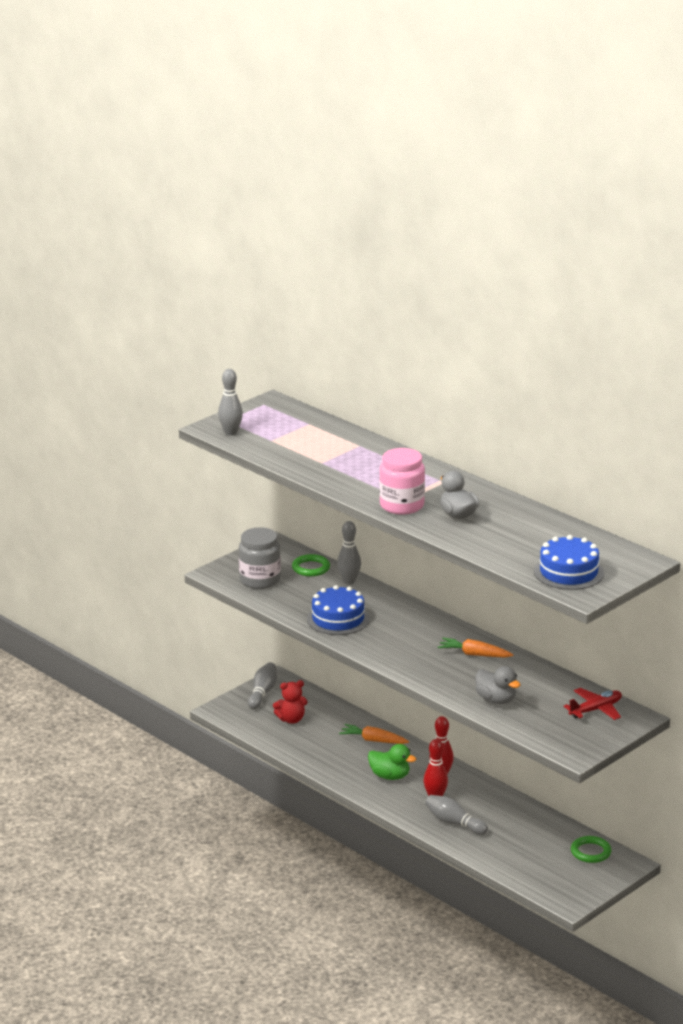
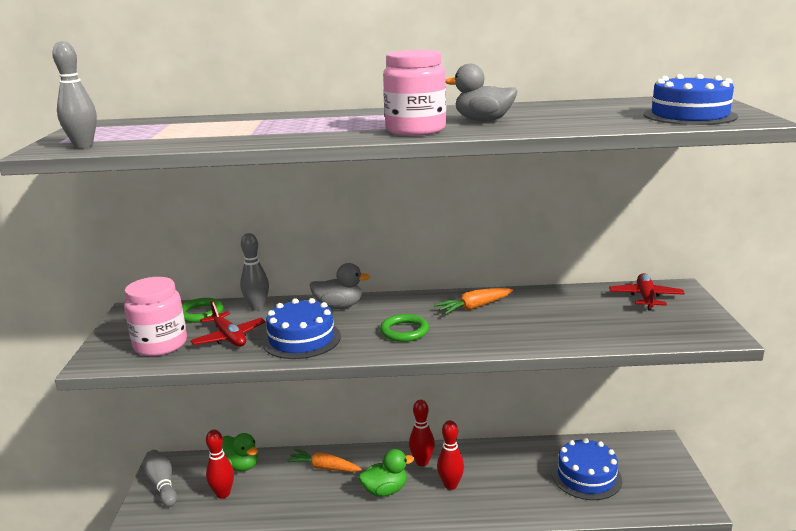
camera: 45 degrees left, 5 degrees down
(260, 580) = (160, 345): grey jar -> pink jar
(291, 719) = (223, 494): red teddy bear -> red bowling pin
(302, 595) = (229, 337): none -> red plane
(324, 708) = (241, 465): none -> green duck
(373, 740) = (324, 467): orange carrot -> orange carrot turned 45 degrees clockwise
(454, 823) = (500, 497): grey bowling pin -> none
(496, 700) = (569, 330): grey duck -> grey duck (339, 306)
(532, 847) = (586, 476): none -> blue cake
(590, 852) = (624, 451): green ring -> green ring (404, 331)

